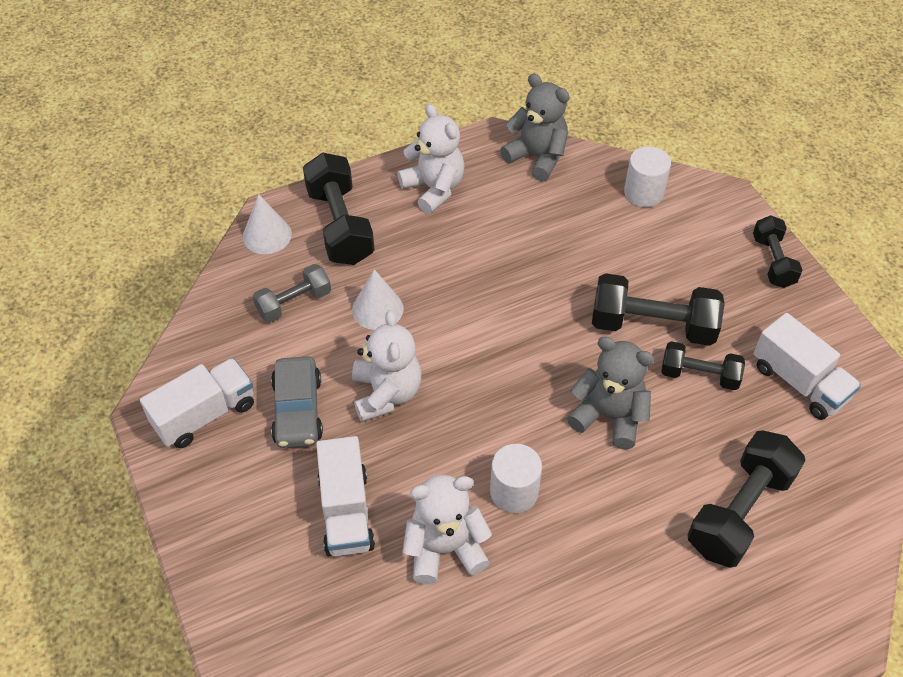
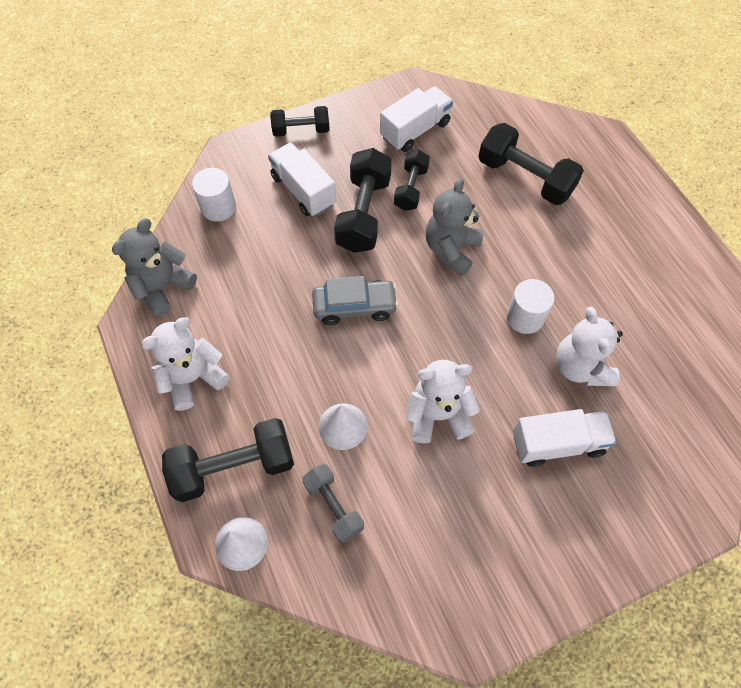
camera: 90 degrees left, 10 degrees up
(204, 415) = (470, 582): white truck -> white truck (303, 190)
(297, 410) = (459, 492): grey car -> grey car (354, 307)

